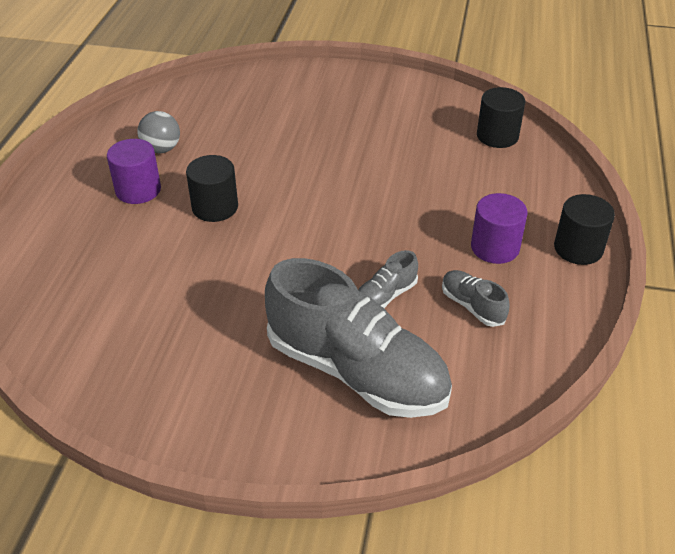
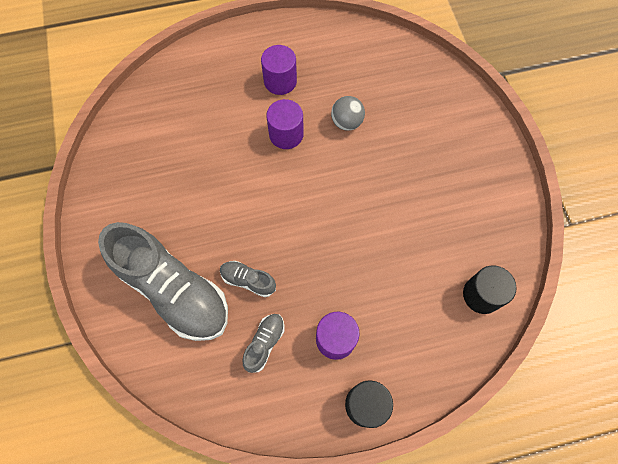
camera: 65 degrees right, 25 degrees up
(161, 149) = (329, 71): grey ball -> grey ball (346, 122)
(215, 207) = (286, 134): black cylinder -> purple cylinder
(357, 371) = (174, 290): grey shoe -> grey shoe turned 60 degrees counterclockwise

